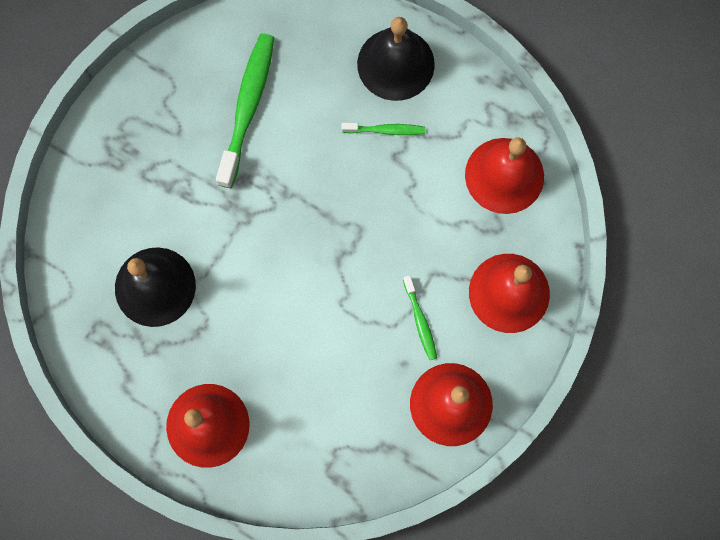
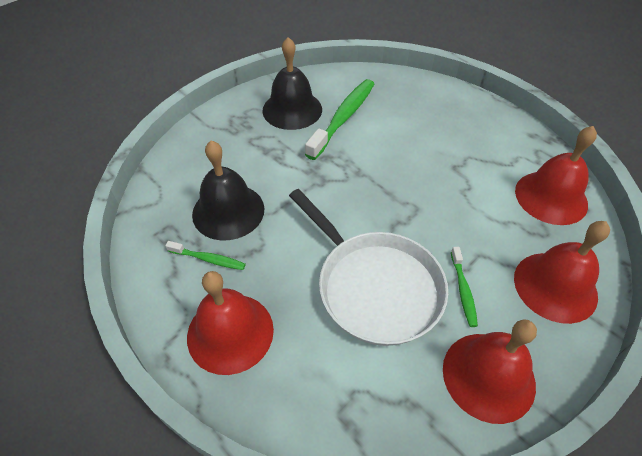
camera: 15 degrees right, 25 degrees down
(333, 339) = (374, 286): none -> white pan
(386, 130) = (449, 150): green toothbrush -> green toothbrush (208, 259)
(395, 64) = (463, 114): black bell -> black bell (292, 109)

